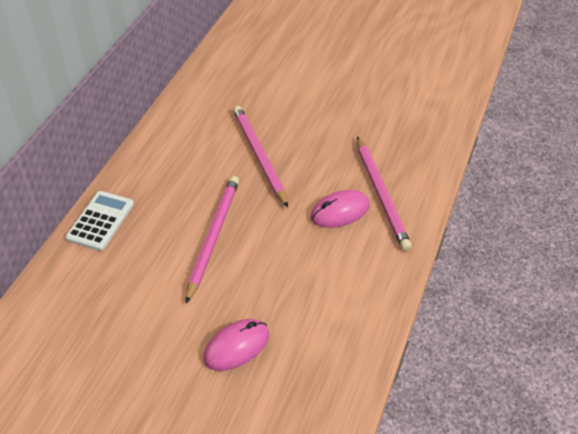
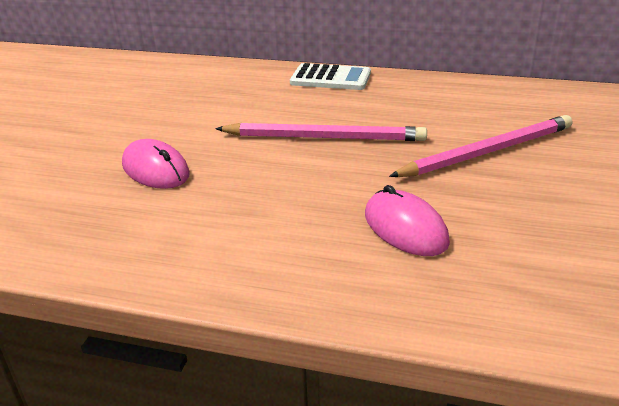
camera: 85 degrees right, 15 degrees down
(381, 194) = (465, 270): pink pencil -> none

